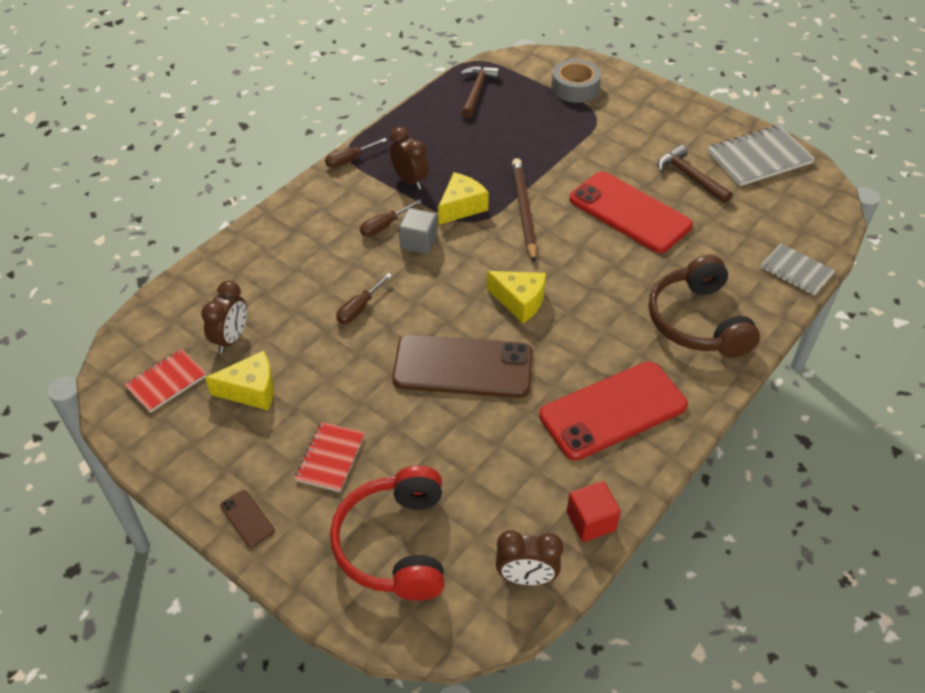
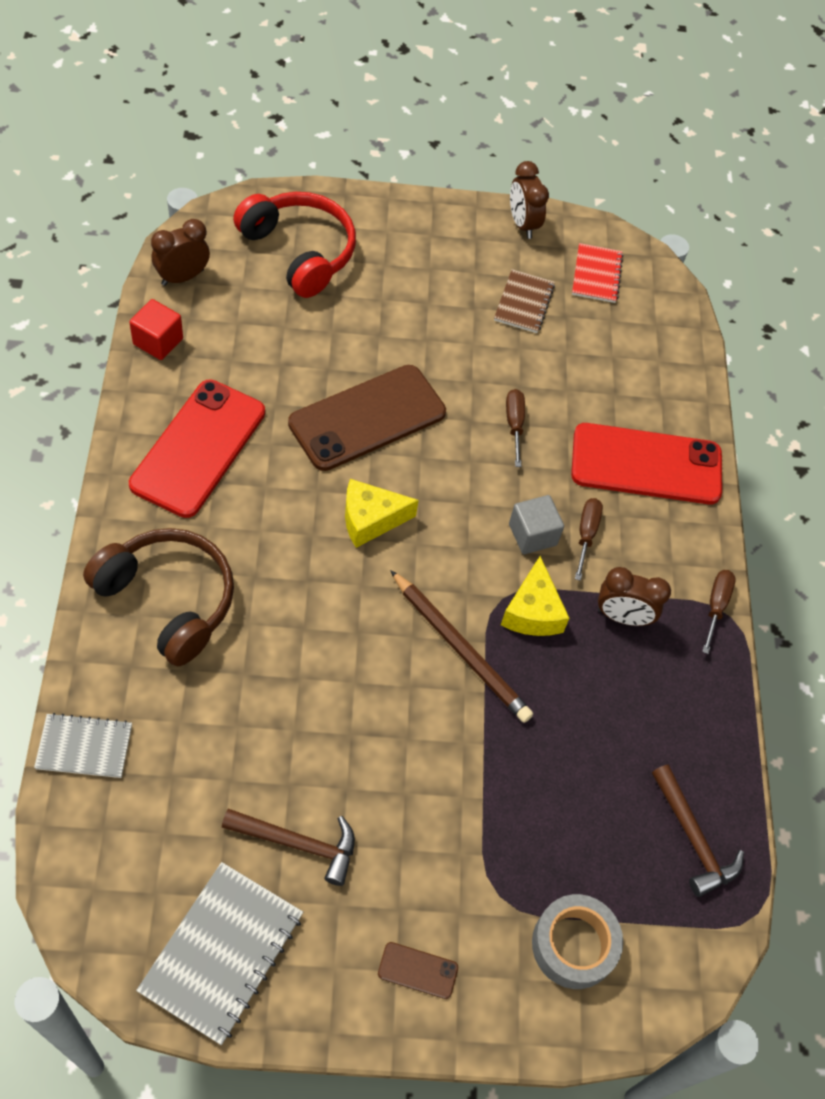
camera: 135 degrees right, 10 degrees up
(231, 339) = (590, 335): brown clock -> brown clock (522, 224)
(247, 518) = (423, 216): brown phone -> brown phone (418, 970)
(251, 390) = (524, 303): yellow cheese -> brown notebook
(330, 458) = (406, 285): red notebook -> none
(629, 212) = (337, 723): red phone -> red phone (646, 464)

